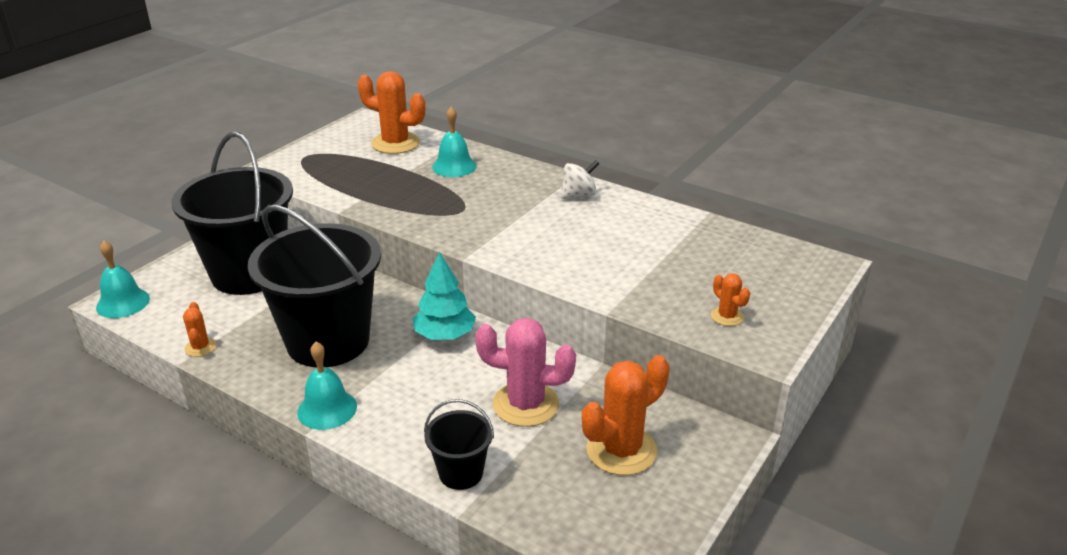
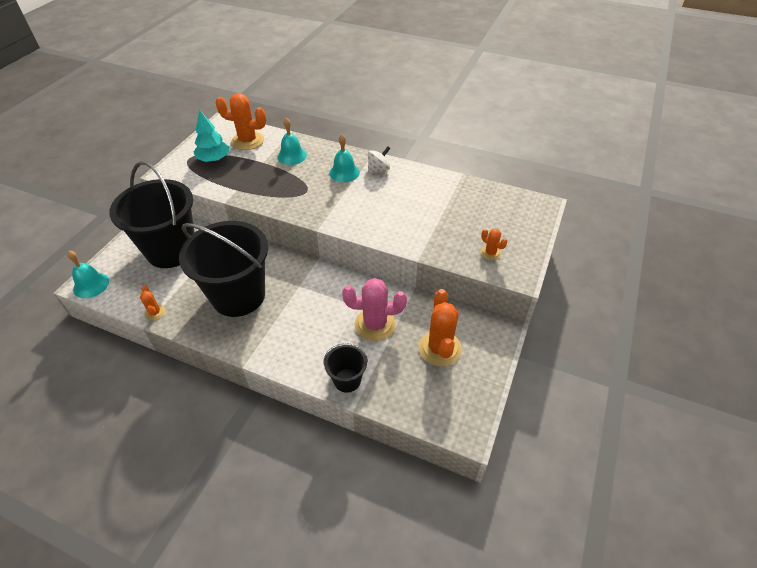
camera: 10 degrees left, 15 degrees up
(327, 409) = (251, 347): turquoise bell -> turquoise bell (344, 172)
(444, 335) = (312, 280): turquoise tree -> turquoise tree (214, 159)
(621, 450) = (439, 348): orange cactus -> orange cactus turned 45 degrees counterclockwise

